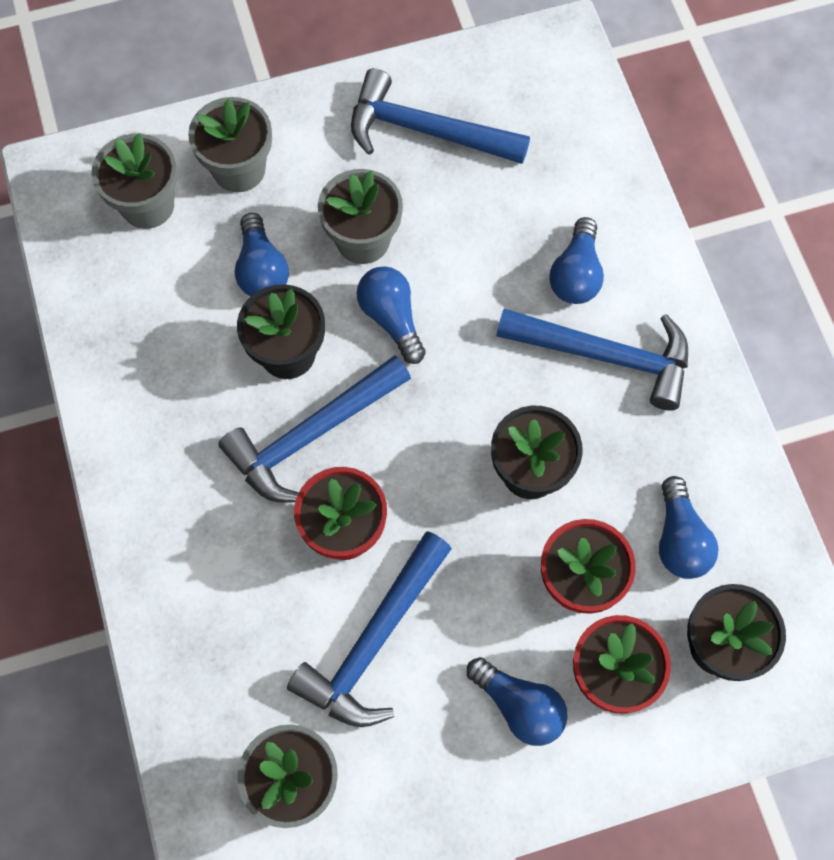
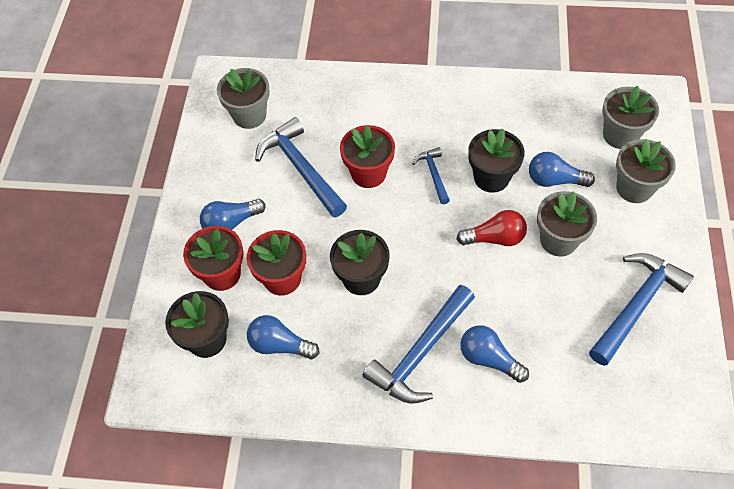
camera: 115 degrees right, 10 degrees down
(311, 435) = (433, 174): blue hammer -> blue hammer, size x0.52
(391, 319) = (495, 238): blue light bulb -> red light bulb

